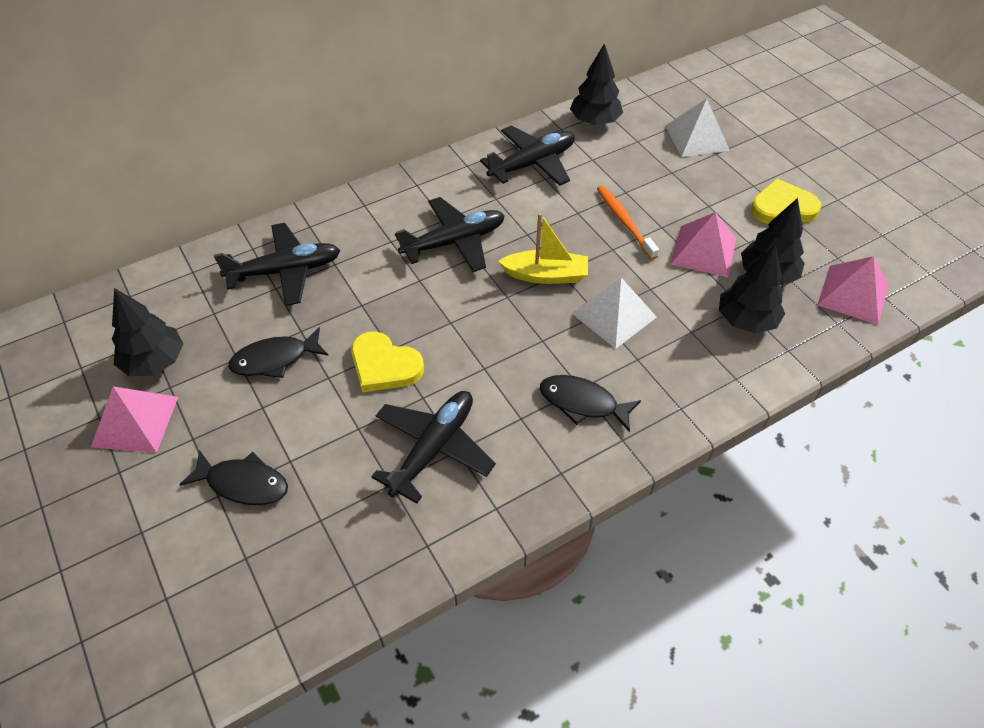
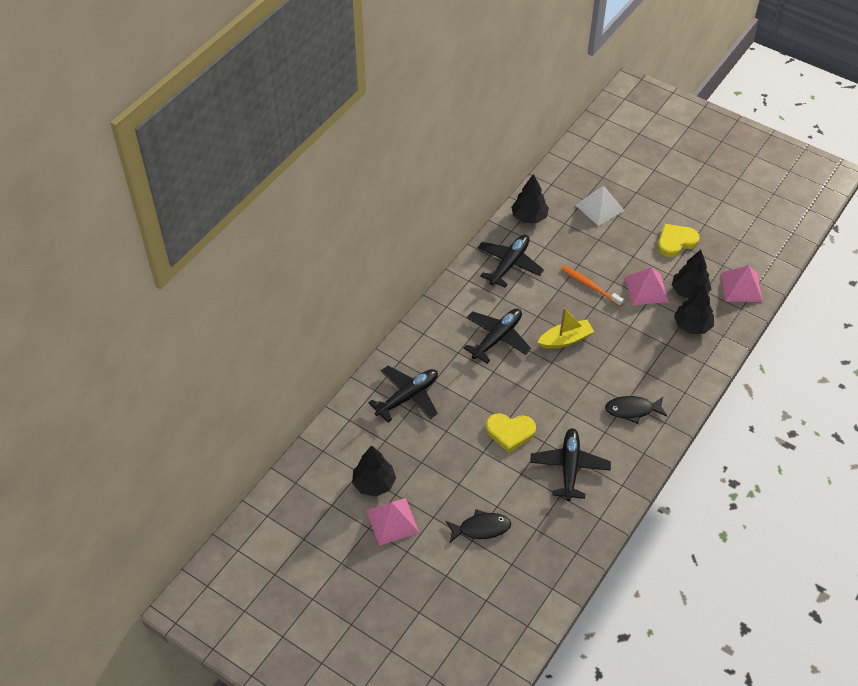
camera: 25 degrees left, 0 degrees up
(275, 359) = (444, 454): black fish -> none
(614, 315) = (619, 350): white pyramid -> none

